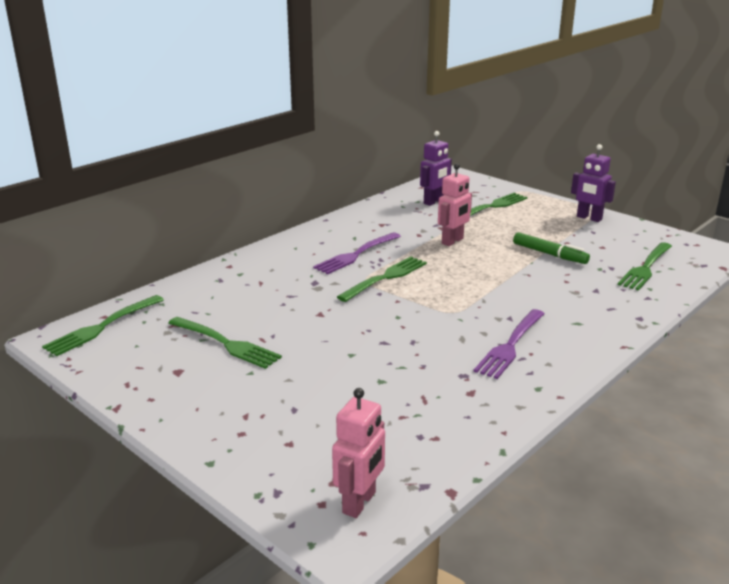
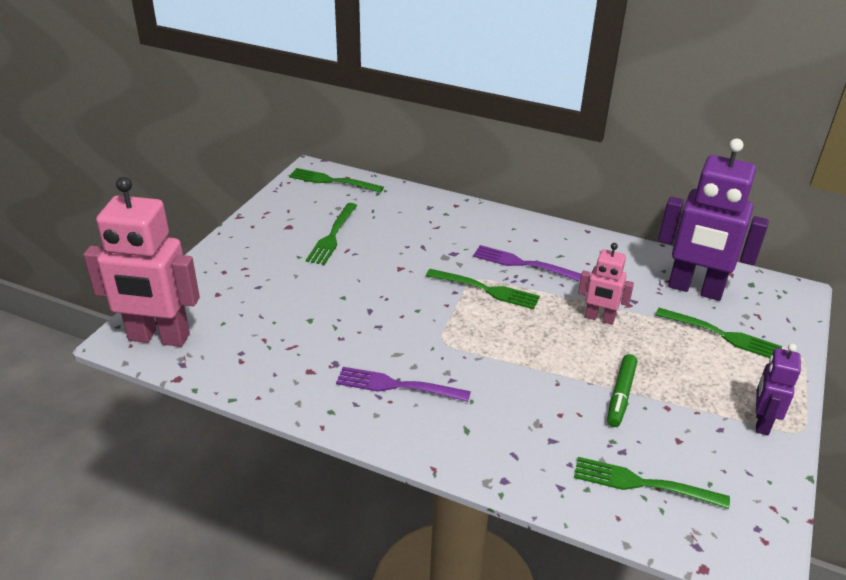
camera: 70 degrees right, 10 degrees up
(360, 503) = (158, 338): pink robot -> pink robot, size x1.92
(434, 202) = (695, 289): purple robot -> purple robot, size x1.92

